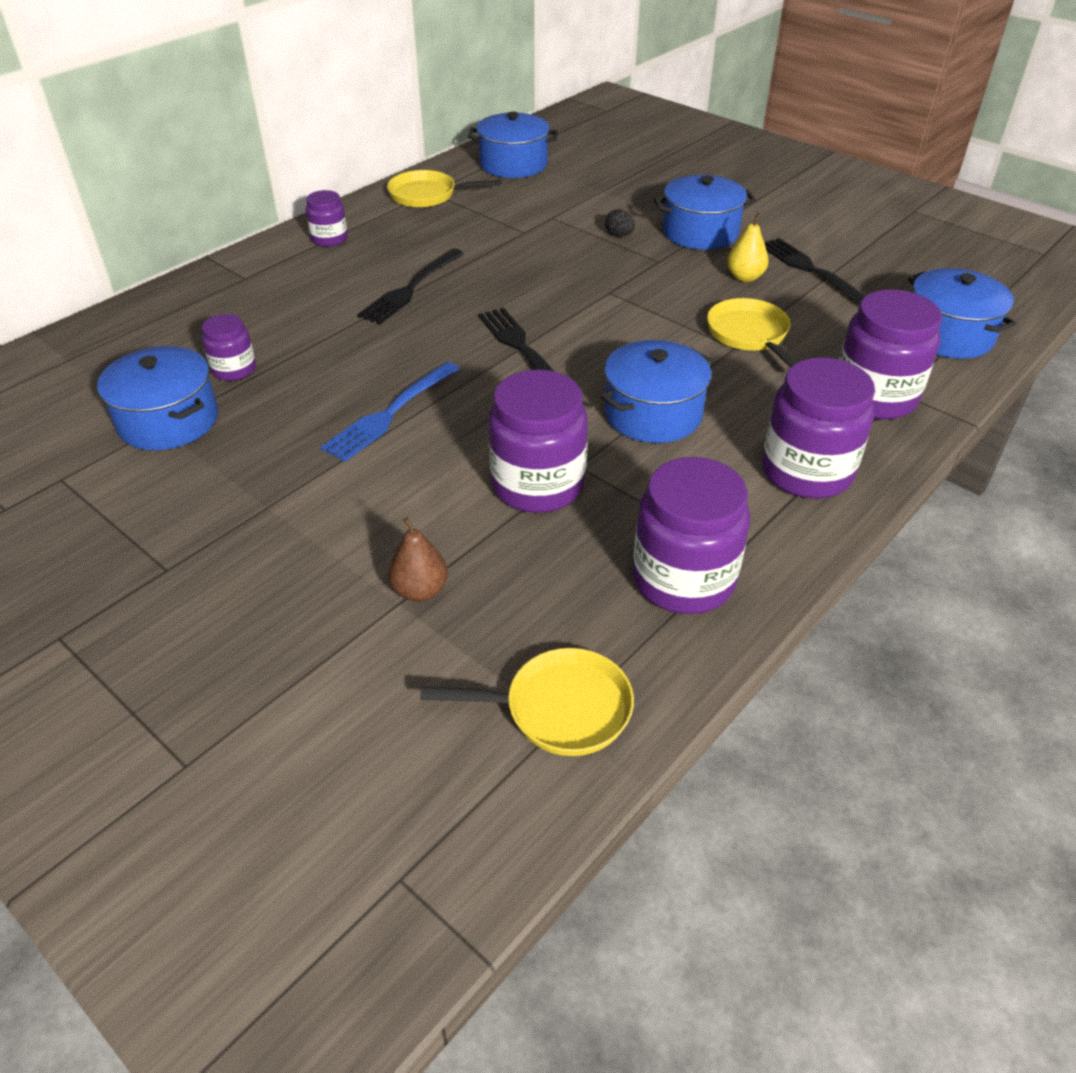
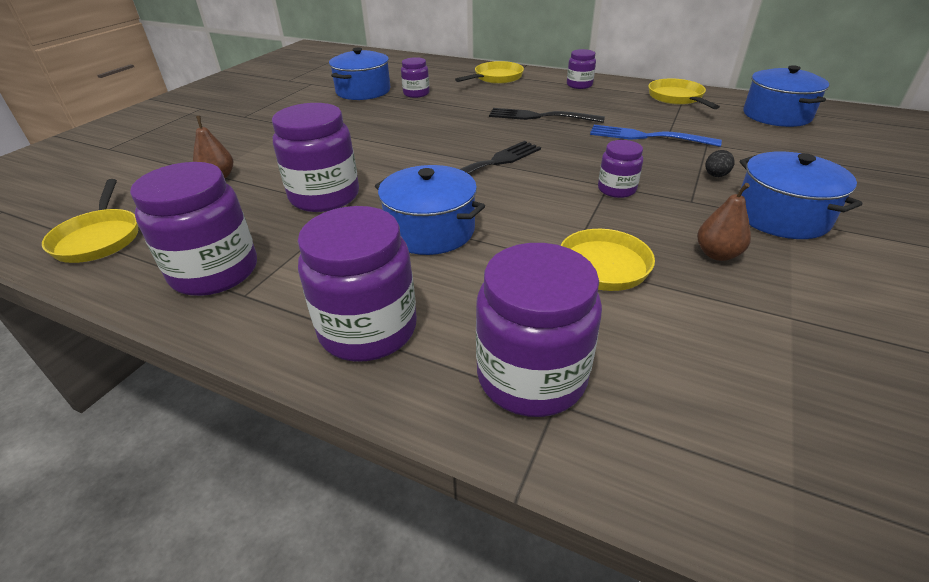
camera: 75 degrees right, 5 degrees down
(237, 291) = (496, 78): none -> yellow pan
(390, 413) = (390, 138): blue fork -> blue fork (647, 137)
(620, 290) = (616, 189): none -> purple jar
(745, 277) = (717, 254): yellow pear -> brown pear
(811, 271) = (790, 302): black fork -> none
(948, 335) = (752, 458): blue pot -> none

